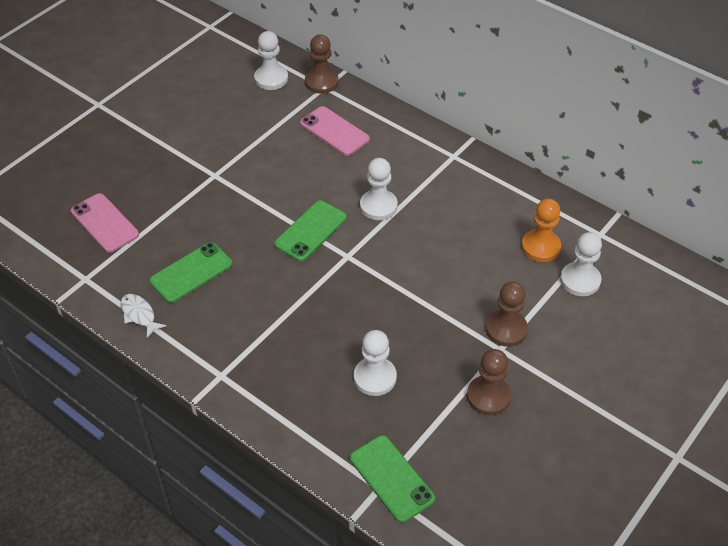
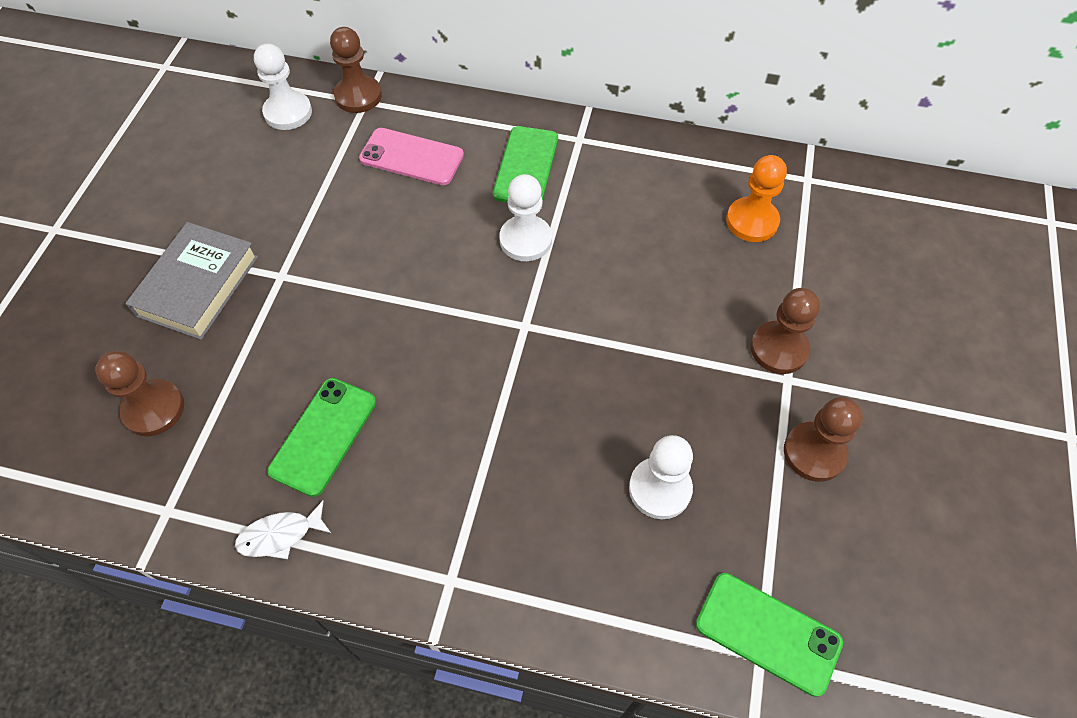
camera: 25 degrees left, 10 degrees up
(105, 223) = (154, 409): pink phone -> brown pawn
(139, 315) = (280, 535): white fish -> white fish turned 45 degrees counterclockwise
(163, 164) = (198, 286): none -> grey book
(310, 231) = (457, 308): green phone -> green phone (526, 166)
(580, 280) = (822, 248): white pawn -> none

